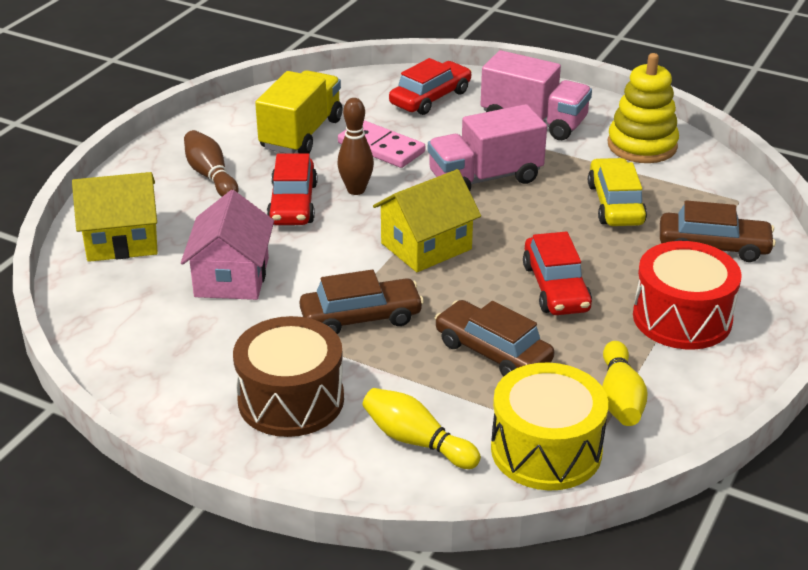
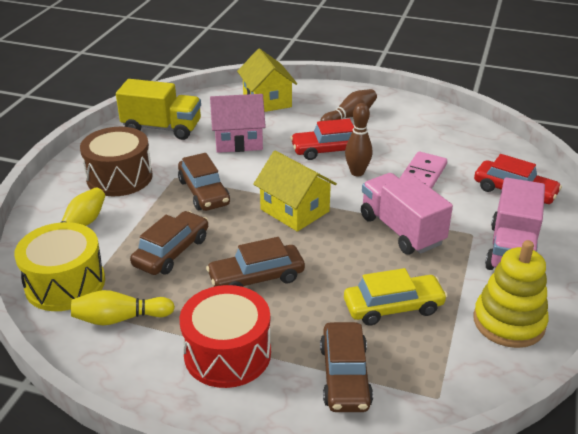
camera: 80 degrees right, 0 degrees up
(301, 134) = (421, 141): yellow truck -> yellow truck (162, 128)
(555, 287) = (256, 278): red car -> brown car

